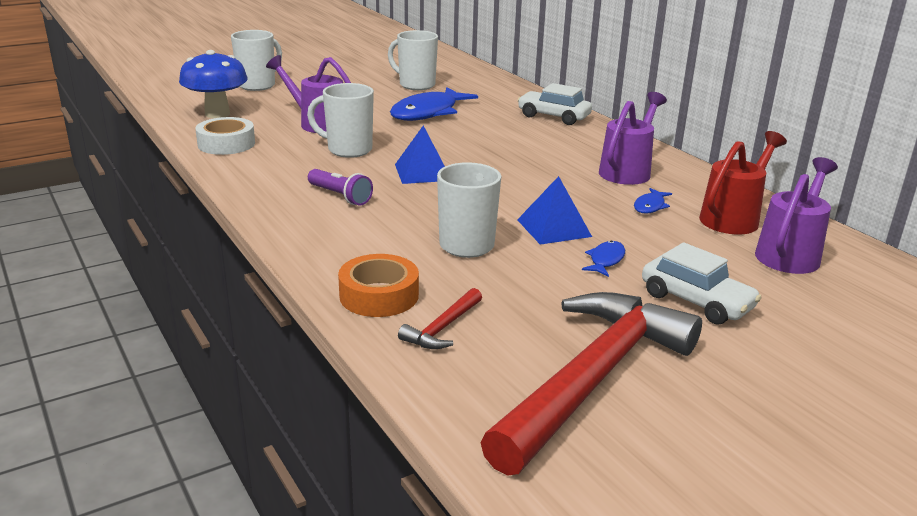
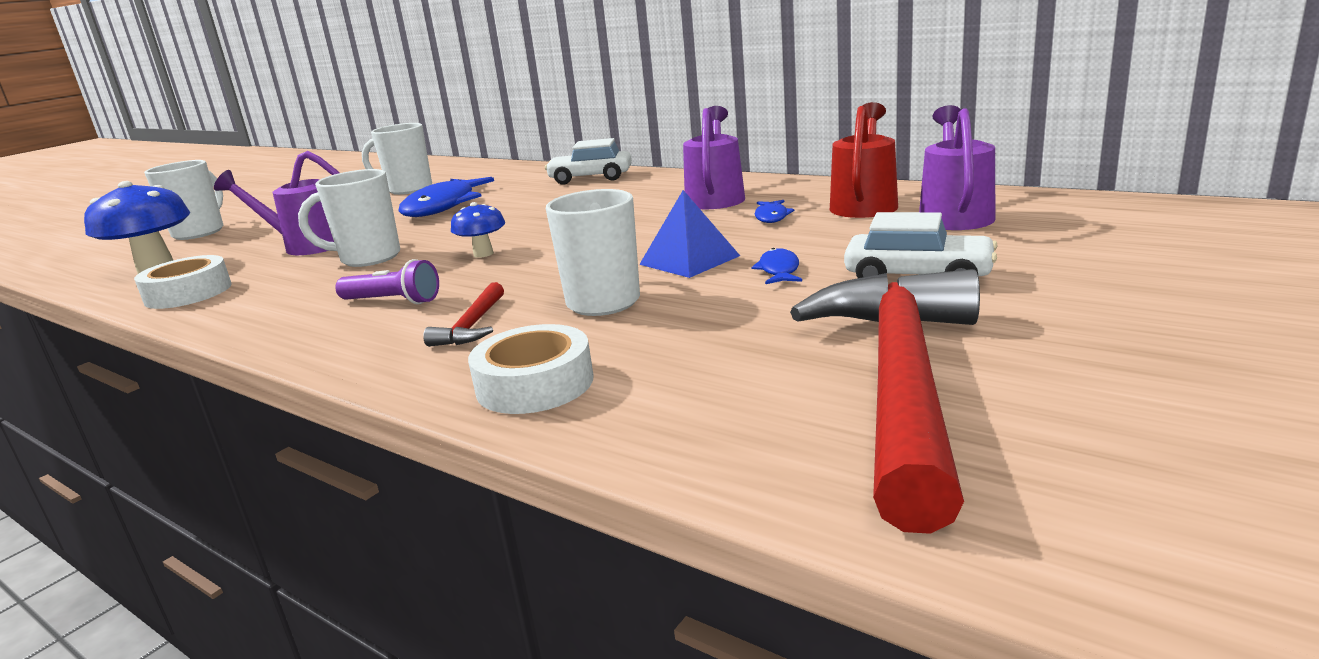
camera: 20 degrees left, 5 degrees down
(379, 295) = (535, 384): orange tape -> white tape
(423, 172) = (483, 254): blue pyramid -> blue mushroom
(443, 328) = (656, 391): red hammer -> red hammer (473, 325)

